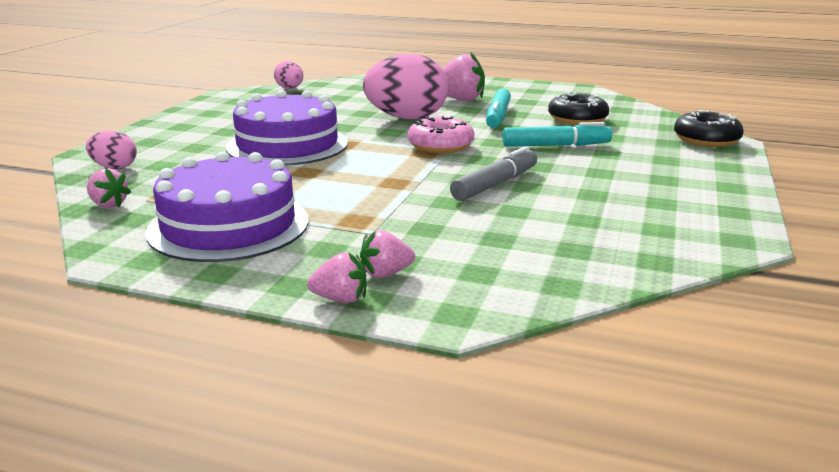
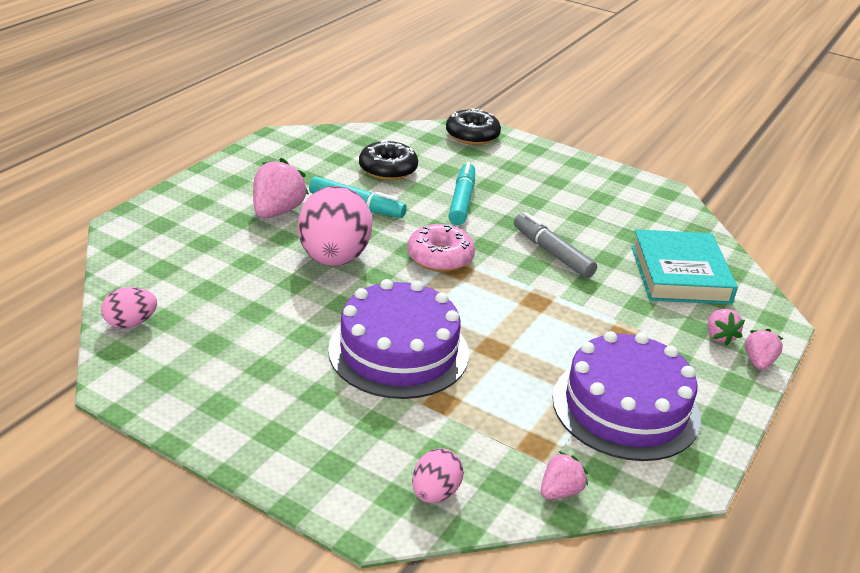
camera: 80 degrees left, 10 degrees up
(517, 249) = (680, 274): none -> turquoise book

